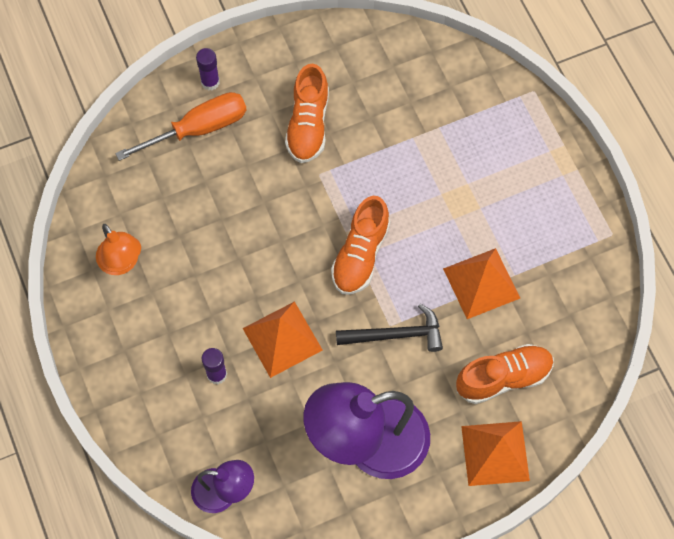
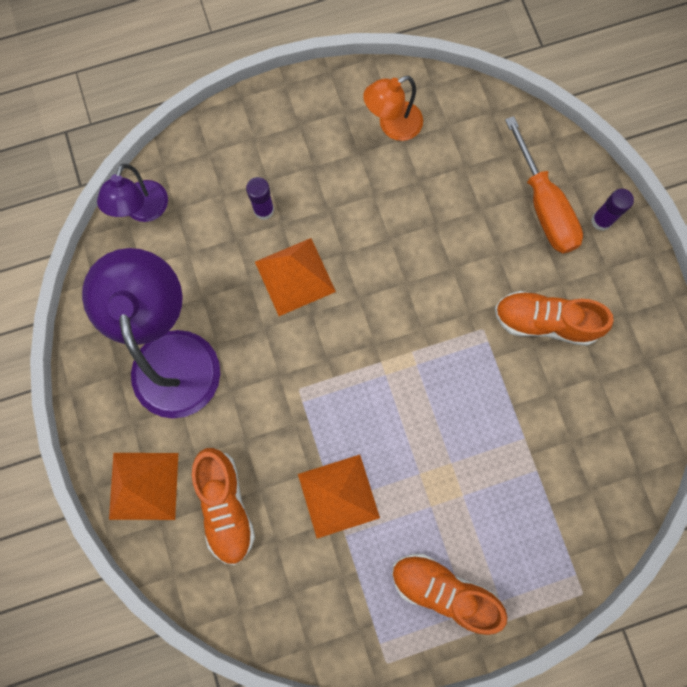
camera: 95 degrees right, 10 degrees up
(360, 255) = (383, 365): orange shoe -> orange shoe (443, 590)
(396, 335) = (287, 394): black hammer -> none

